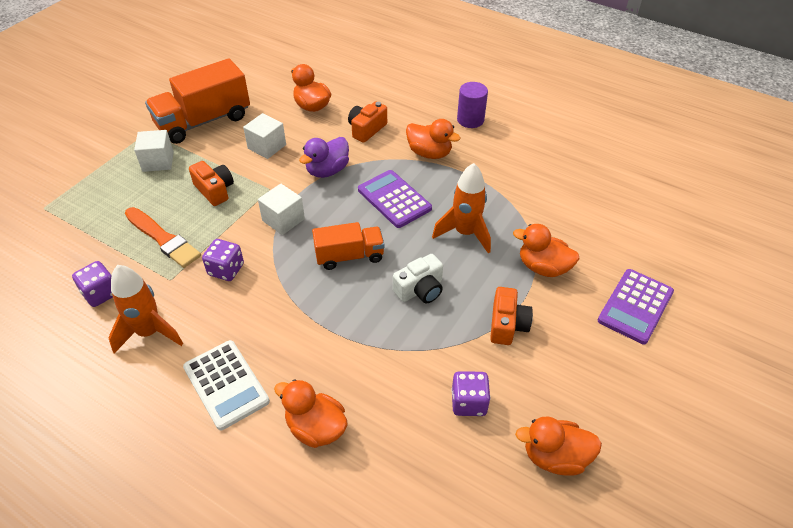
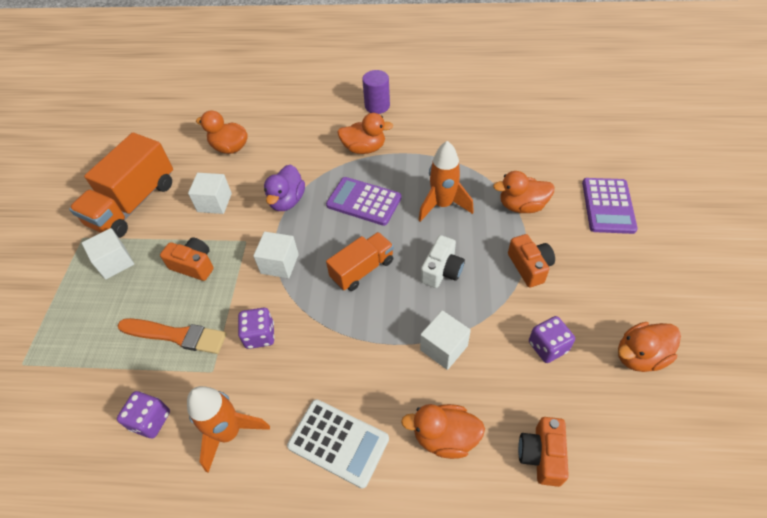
camera: 25 degrees left, 5 degrees up
(366, 129) = (295, 149): orange camera -> orange camera (541, 455)
(371, 355) = (444, 348): none -> white cube

